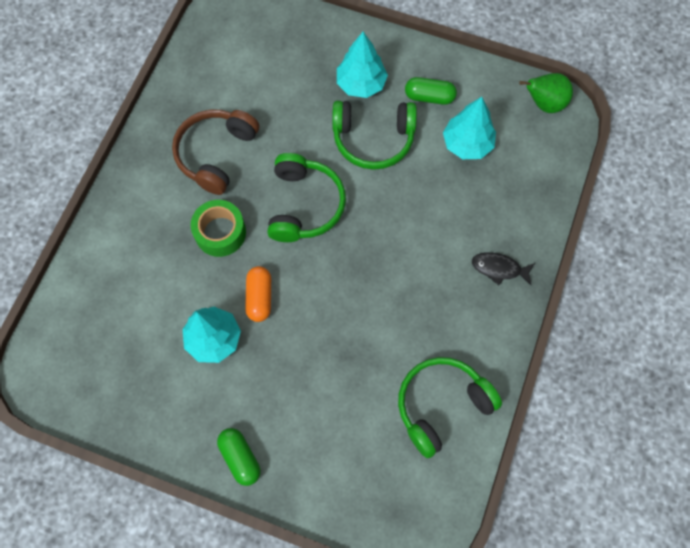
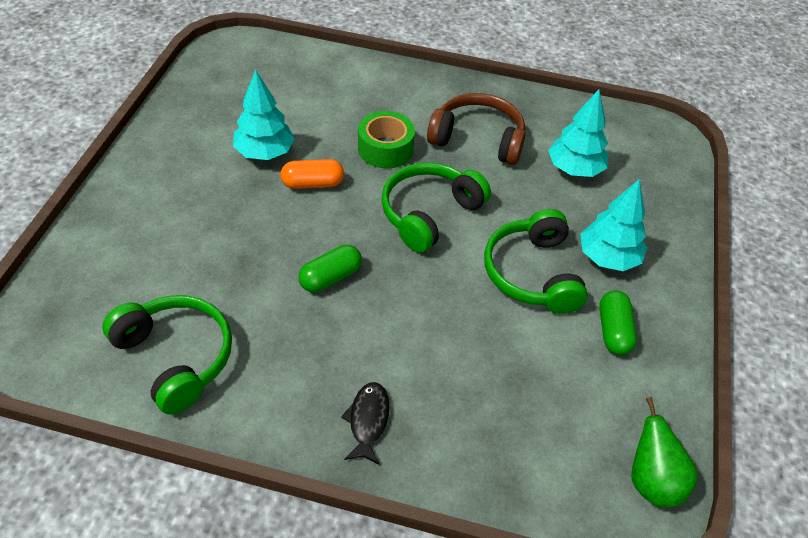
camera: 80 degrees right, 20 degrees down
(240, 458) = (135, 181): green capsule -> green capsule (330, 277)
(304, 205) = (429, 214): green headphones -> green headphones turned 135 degrees clockwise
(467, 144) = (553, 377): turquoise tree -> turquoise tree (574, 169)

